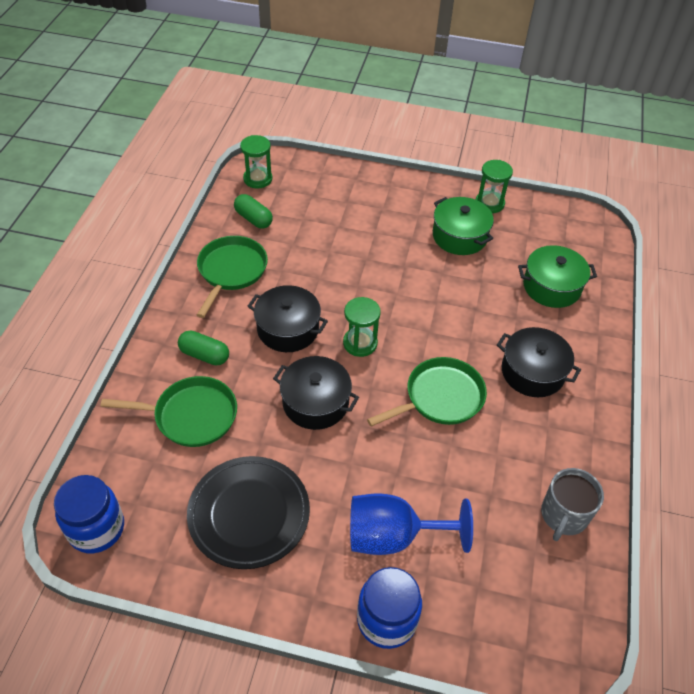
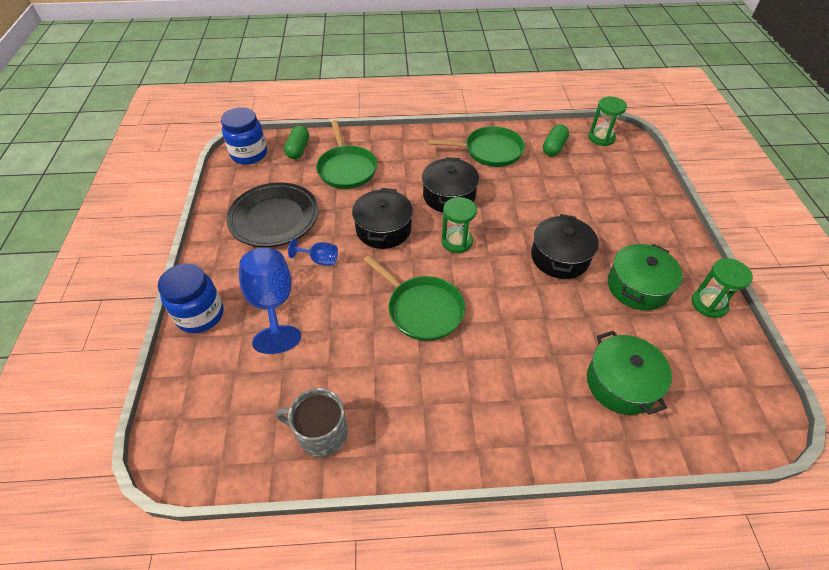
camera: 75 degrees right, 0 degrees up
(204, 355) = (402, 160): green capsule -> green capsule (298, 149)
(341, 476) = (320, 260): none -> blue goblet
(532, 372) = (487, 381): black pot -> black pot (559, 257)

